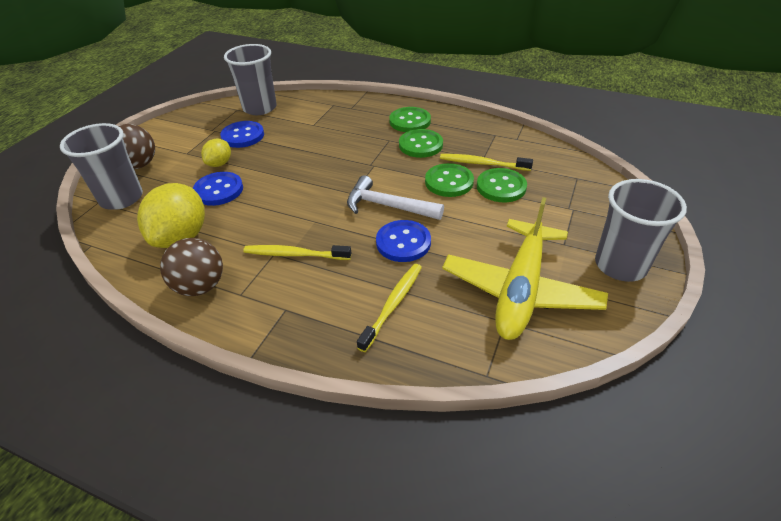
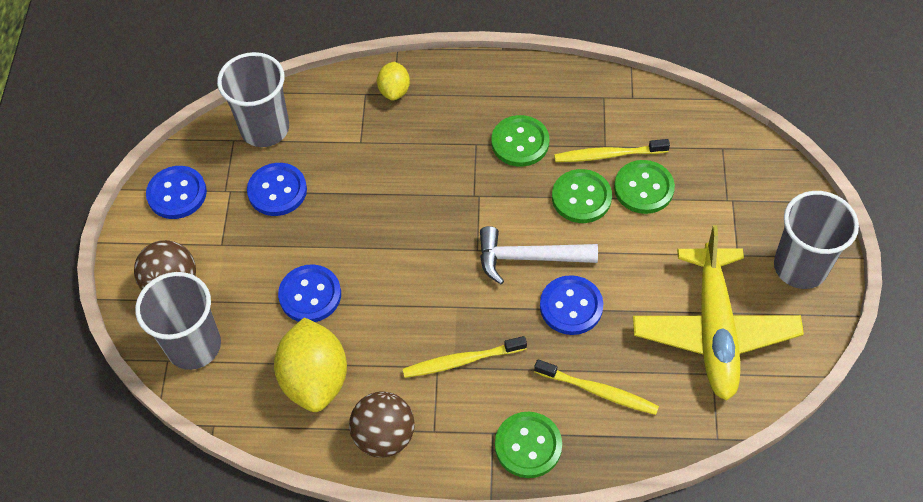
camera: 20 degrees left, 15 degrees up
(183, 125) = (177, 194): none -> blue button
(219, 164) = (280, 250): yellow lemon -> yellow lemon (394, 91)
(392, 305) = (598, 391): yellow toothbrush -> yellow toothbrush turned 105 degrees clockwise
(410, 121) = (486, 100): green button -> green button (528, 446)

